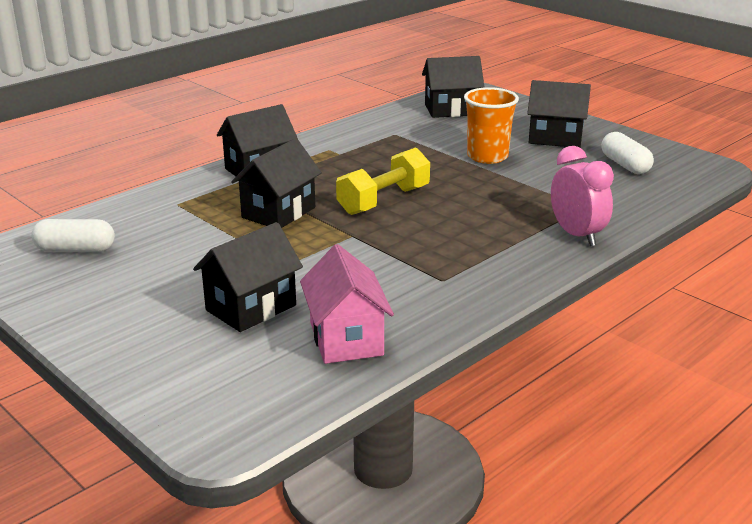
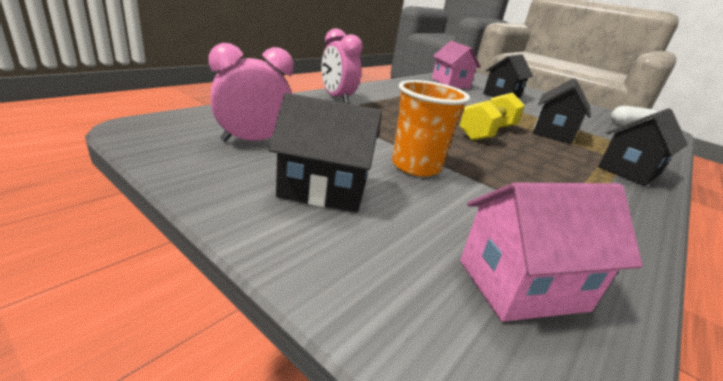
camera: 170 degrees right, 0 degrees up
(451, 110) = (522, 285): black house -> pink house
(625, 165) = (252, 141): white capsule -> pink clock

